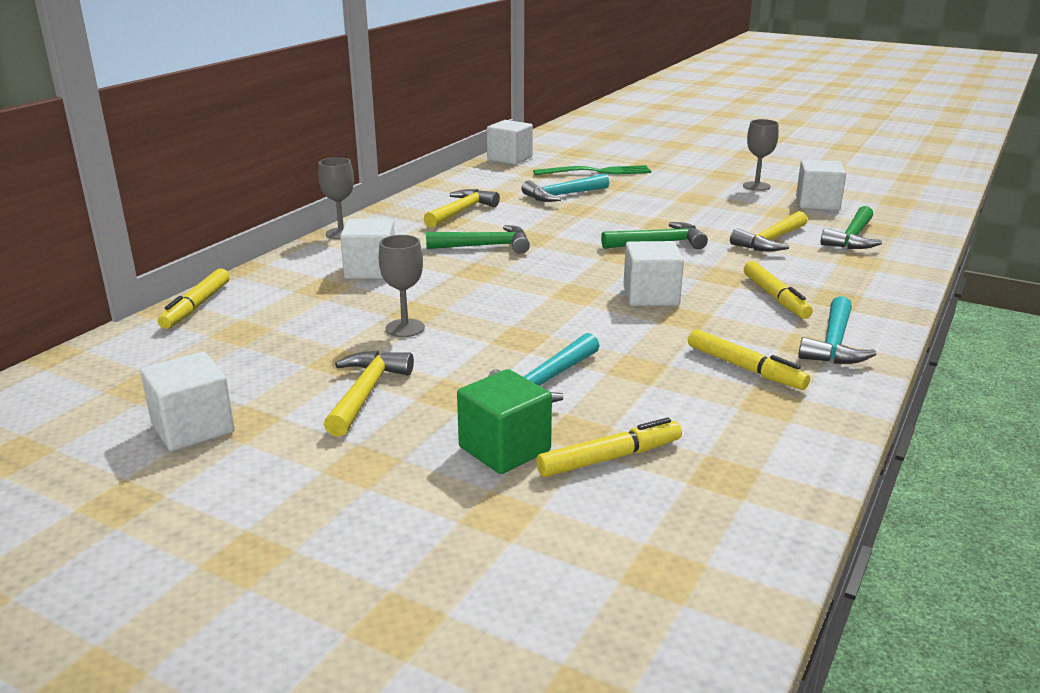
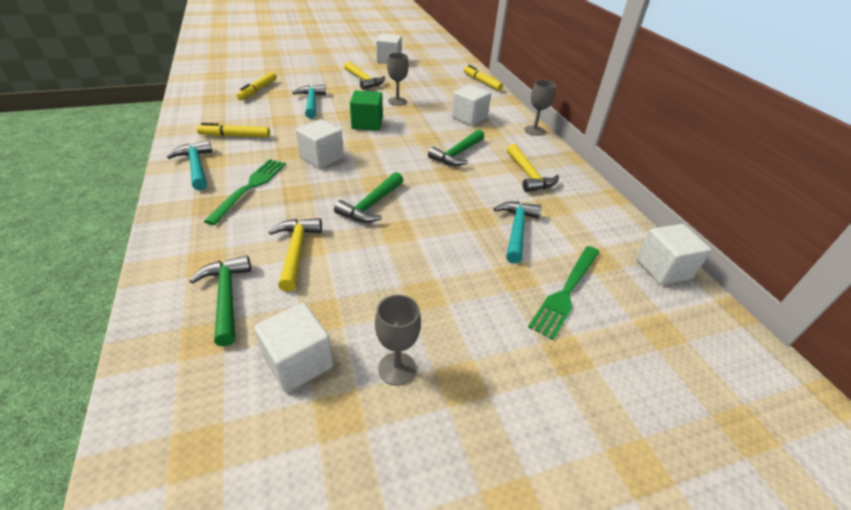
camera: 130 degrees right, 15 degrees up
(504, 449) = (295, 82): green cube -> green cube (367, 124)
(775, 297) = (250, 187): yellow marker -> green fork

